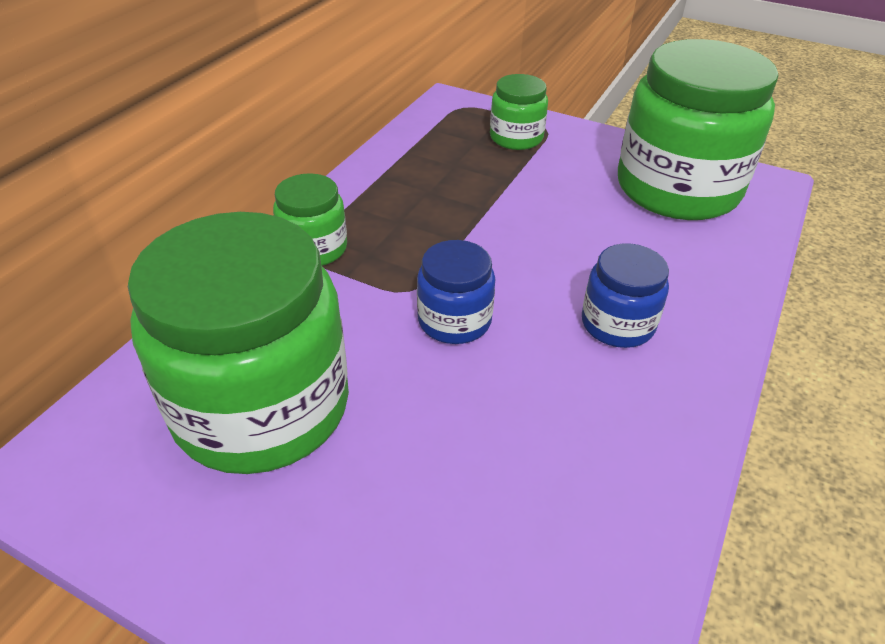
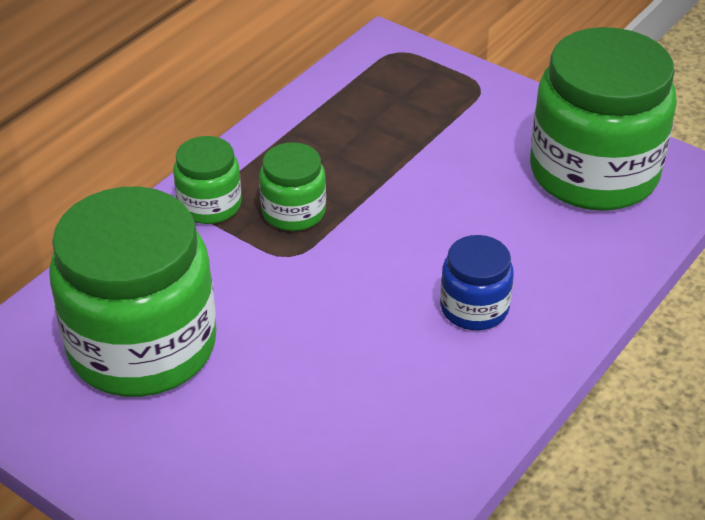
camera: 10 degrees right, 0 degrees up
(454, 320) = (324, 289): blue jar -> none
(516, 138) = (443, 96): green jar -> green jar (293, 212)

